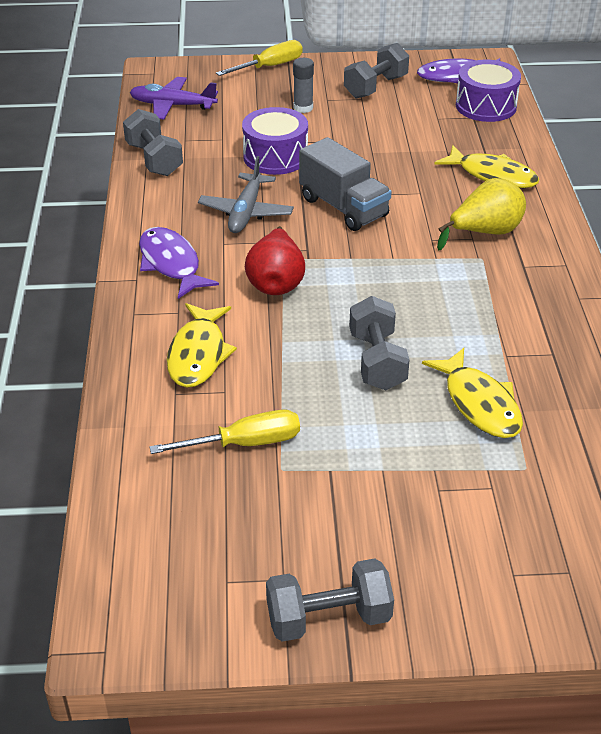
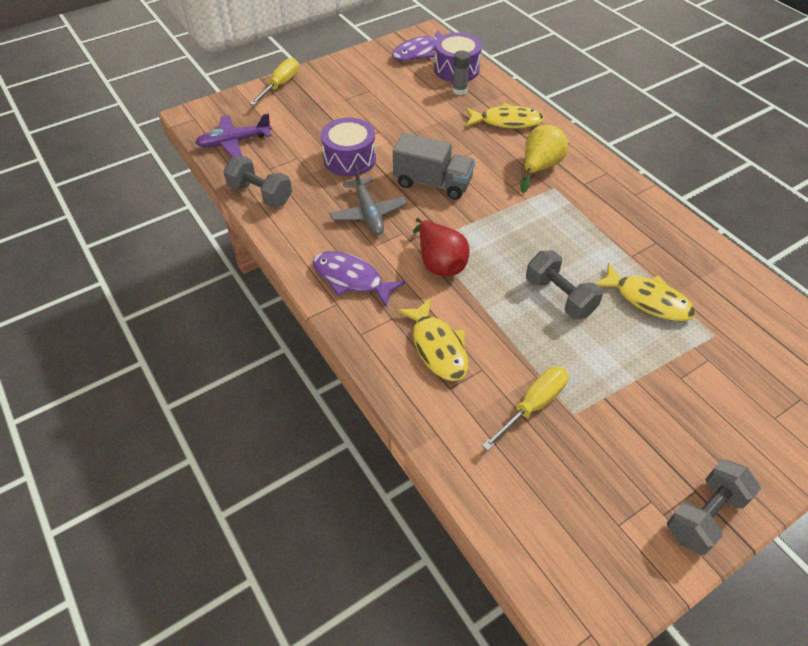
camera: 30 degrees left, 10 degrees up
(303, 108) = (334, 111): grey glue stick -> grey glue stick (459, 90)
(376, 87) = (371, 78): grey dumbbell -> none

